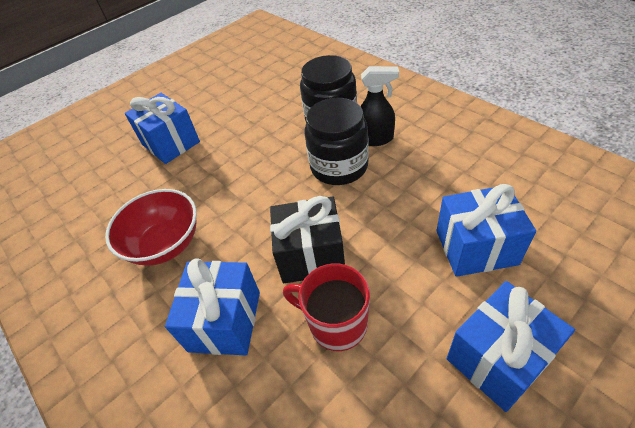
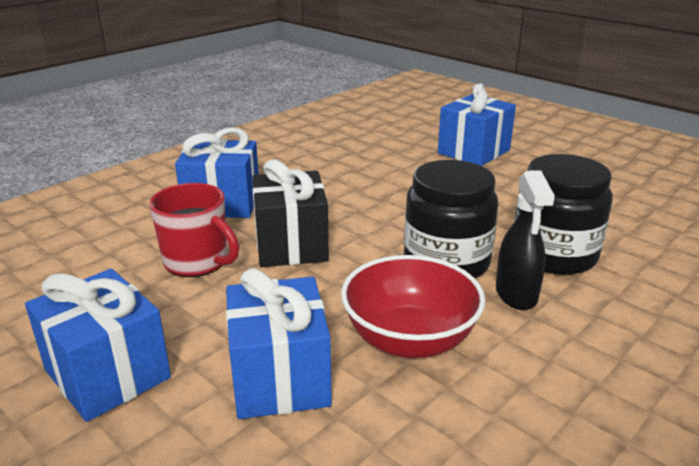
camera: 80 degrees right, 20 degrees down
(165, 244) = (320, 167): red bowl -> red bowl (409, 340)
(336, 323) = (197, 262): red mug -> red mug turned 105 degrees clockwise

